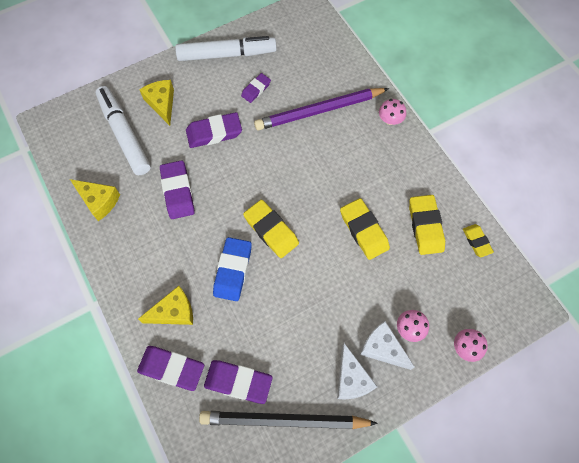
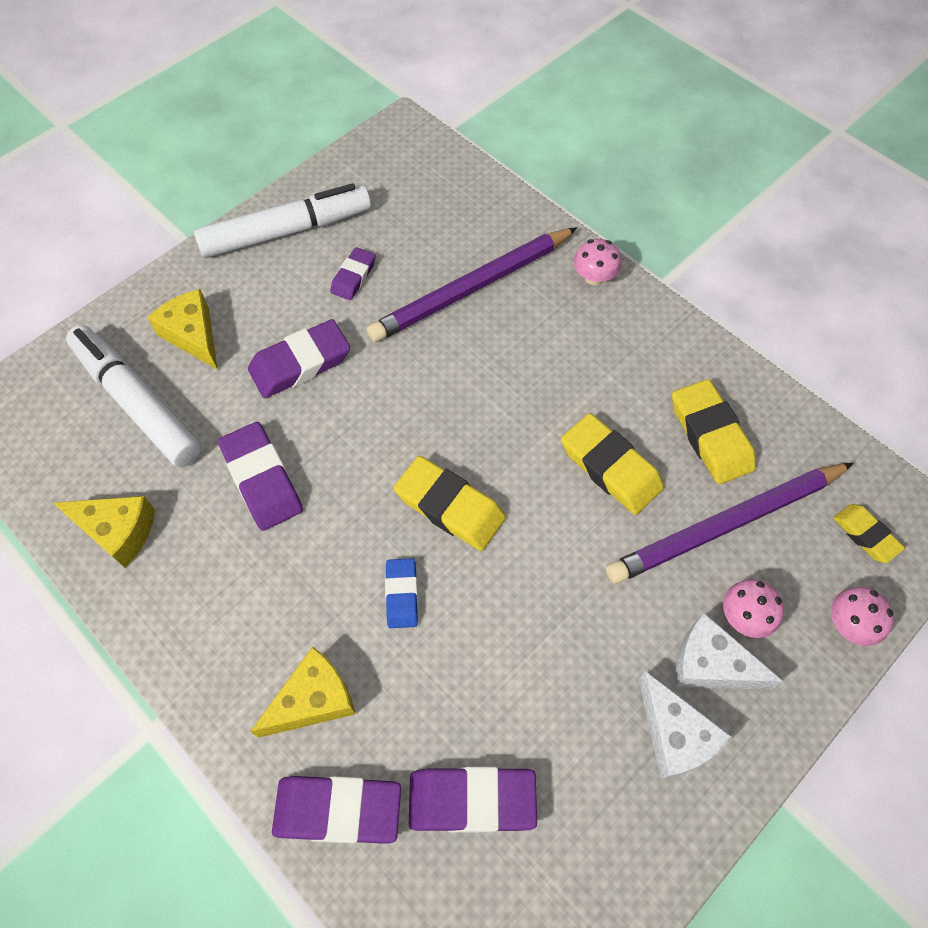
camera: 15 degrees left, 5 degrees down
(233, 270) = (401, 595): blue eraser -> blue eraser, size x0.60
(283, 420) = (577, 850): black pencil -> none
(416, 277) = (725, 525): none -> purple pencil
(476, 241) = (802, 440): yellow eraser -> yellow eraser (865, 535)

